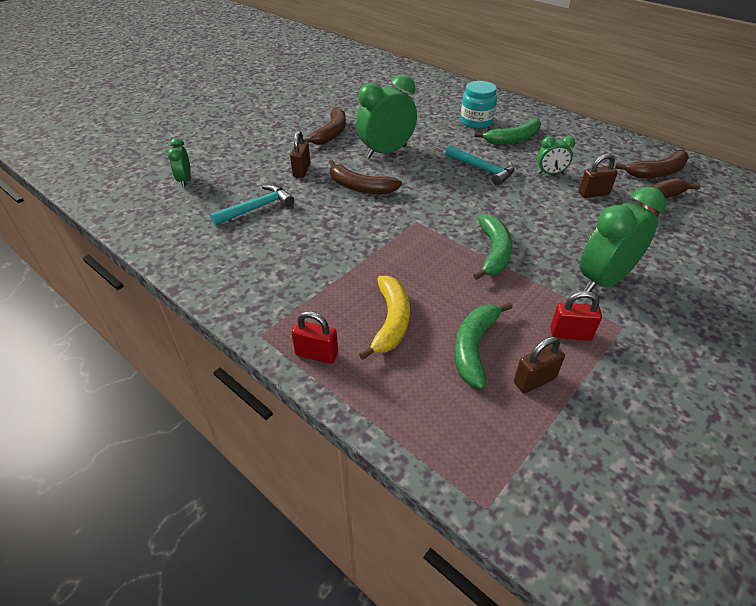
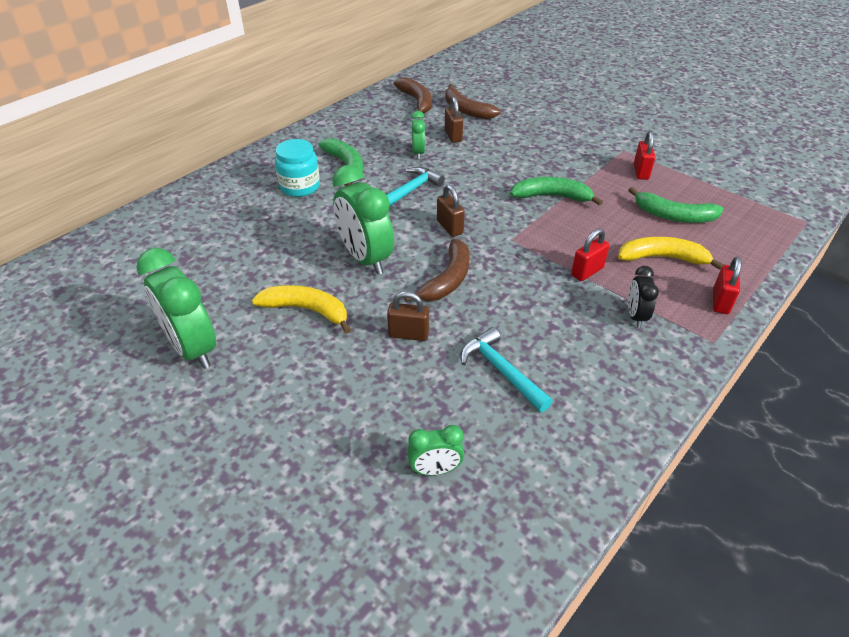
camera: 90 degrees left, 0 degrees up
(304, 286) = (635, 316): none -> black clock
(331, 133) = (307, 310): brown banana -> yellow banana
(369, 263) = (587, 271): none -> red padlock
(534, 380) = (694, 192): brown padlock -> brown padlock (449, 227)
(604, 280) = (574, 149): green clock -> green clock (193, 348)

